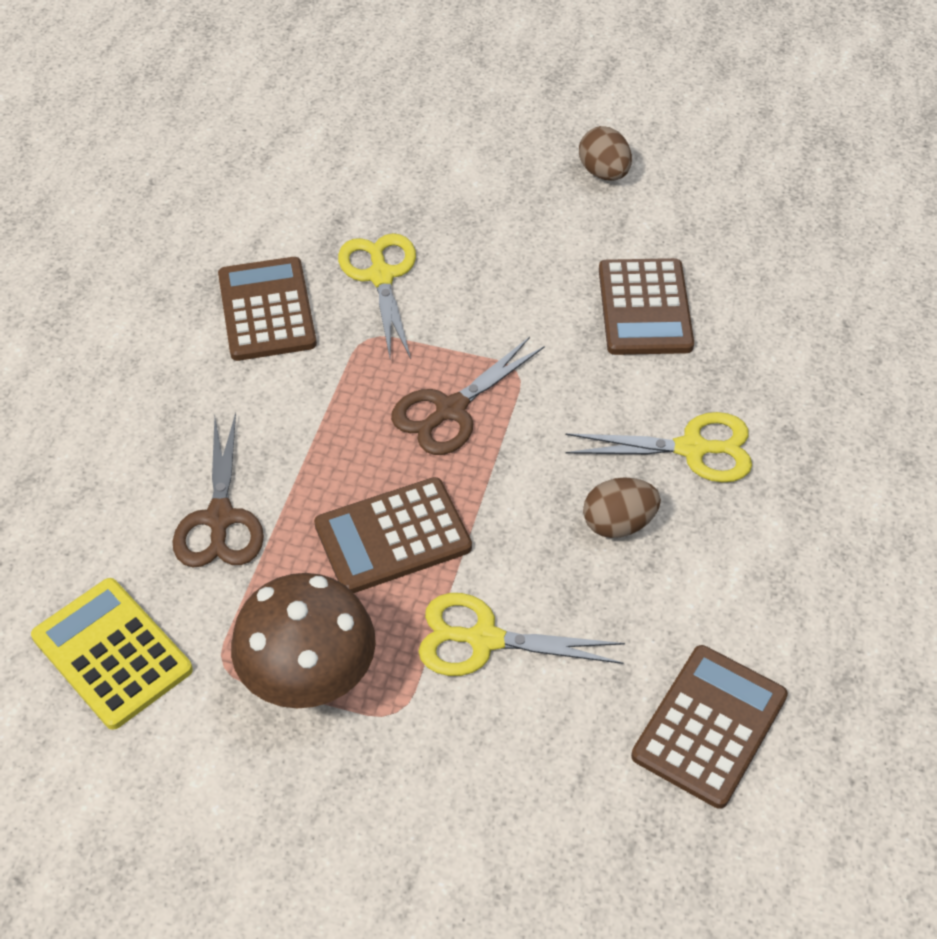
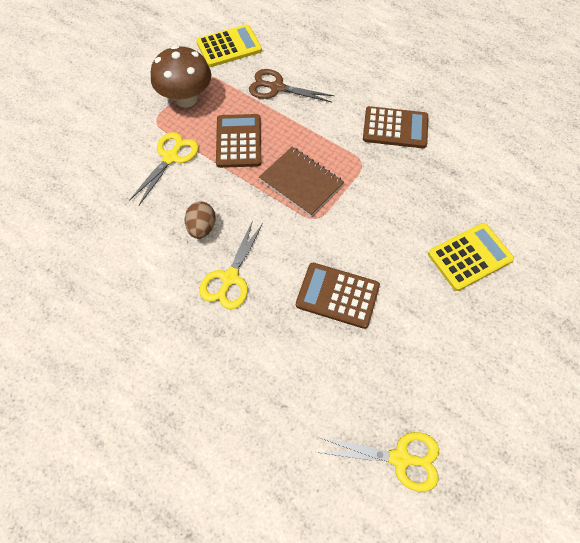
camera: 110 degrees right, 10 degrees up
(381, 276) = (404, 179): yellow scissors -> yellow scissors (400, 458)
(450, 410) = (301, 182): brown scissors -> brown notebook
(497, 178) = (470, 257): none -> yellow calculator
(604, 173) = (461, 318): brown egg -> none
(709, 726) = (83, 223): brown calculator -> none

